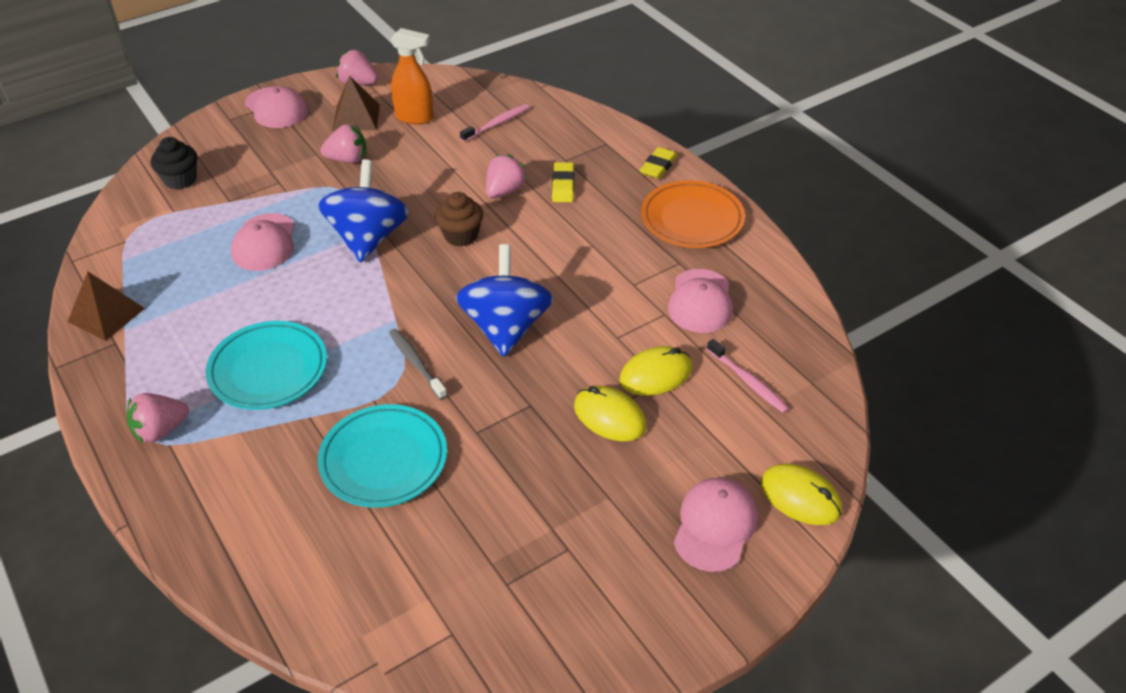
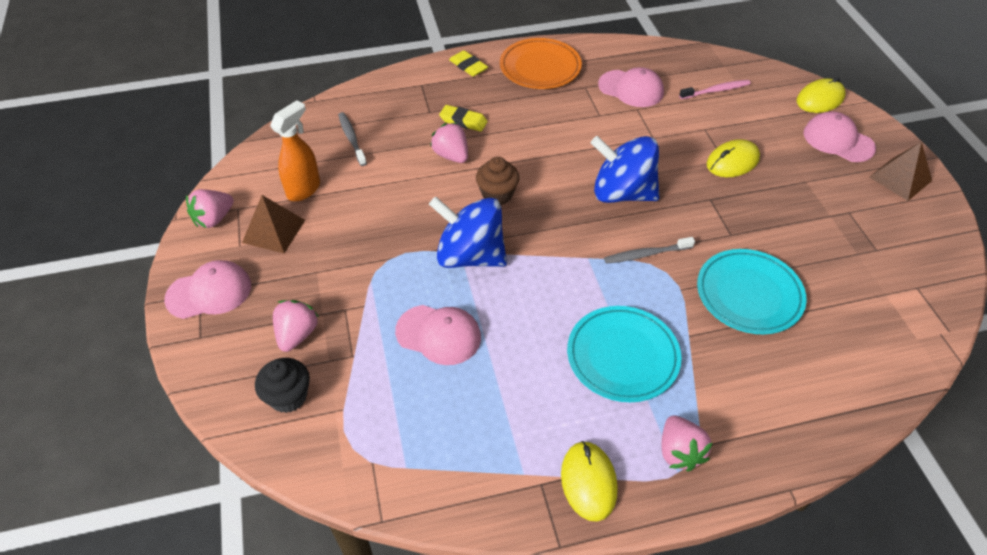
camera: 70 degrees left, 5 degrees up
(106, 315) = (493, 489): brown pyramid -> brown pyramid (900, 179)
(347, 159) = (340, 249): pink strawberry -> pink strawberry (297, 334)
(497, 124) = (352, 138): pink toothbrush -> grey toothbrush
(655, 374) = (697, 129): yellow mouse -> yellow mouse (588, 482)

